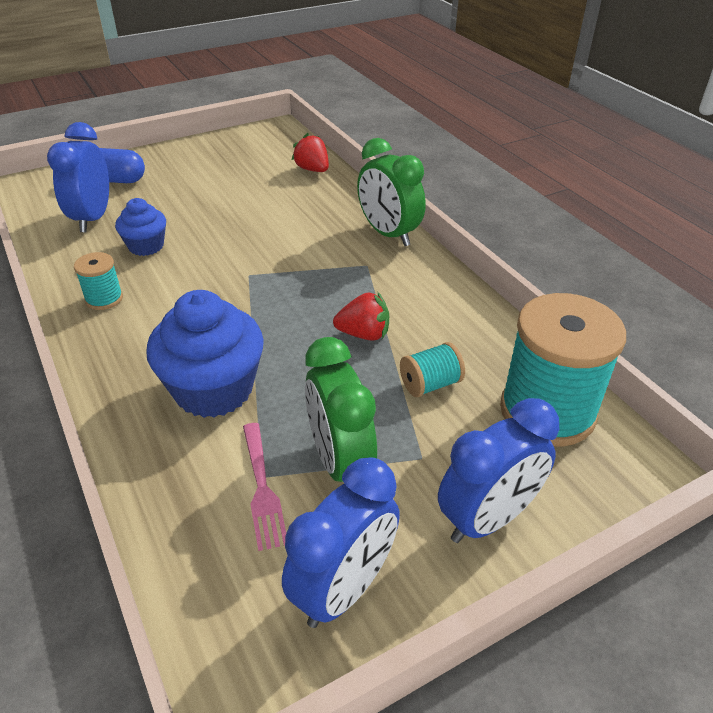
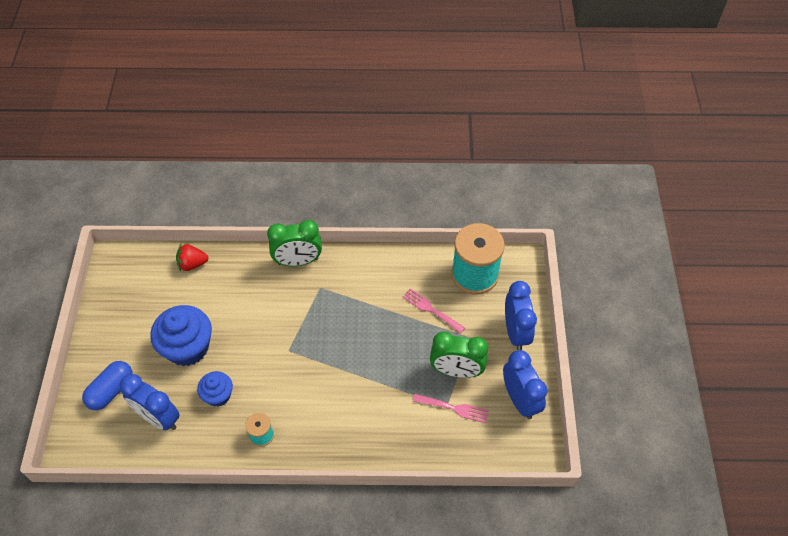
camera: 60 degrees left, 15 degrees up
(213, 390) = (377, 405): blue cupcake -> blue cupcake (188, 347)
(364, 334) = (378, 319): red strawberry -> none
(430, 384) = (431, 309): turquoise spool -> pink fork

